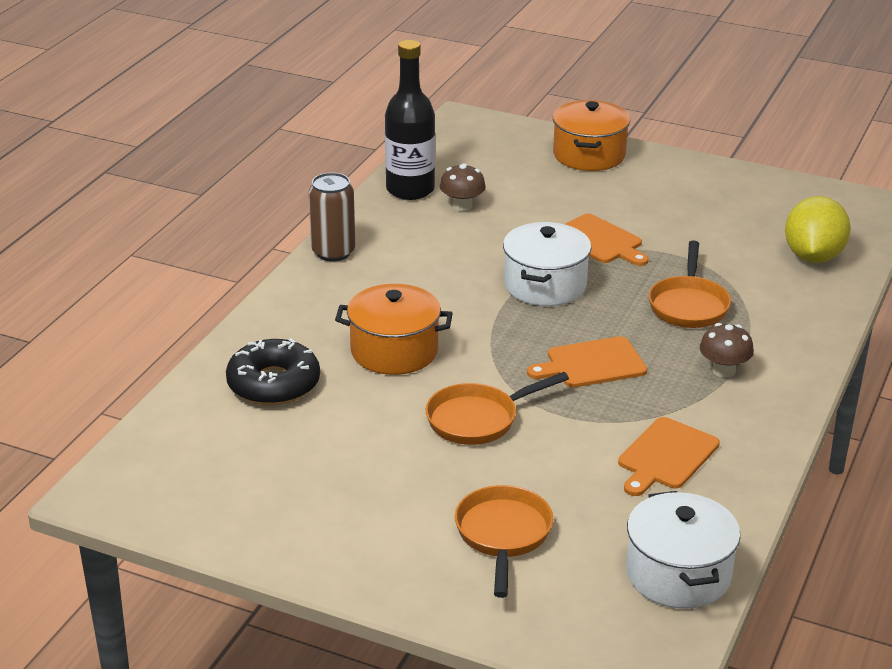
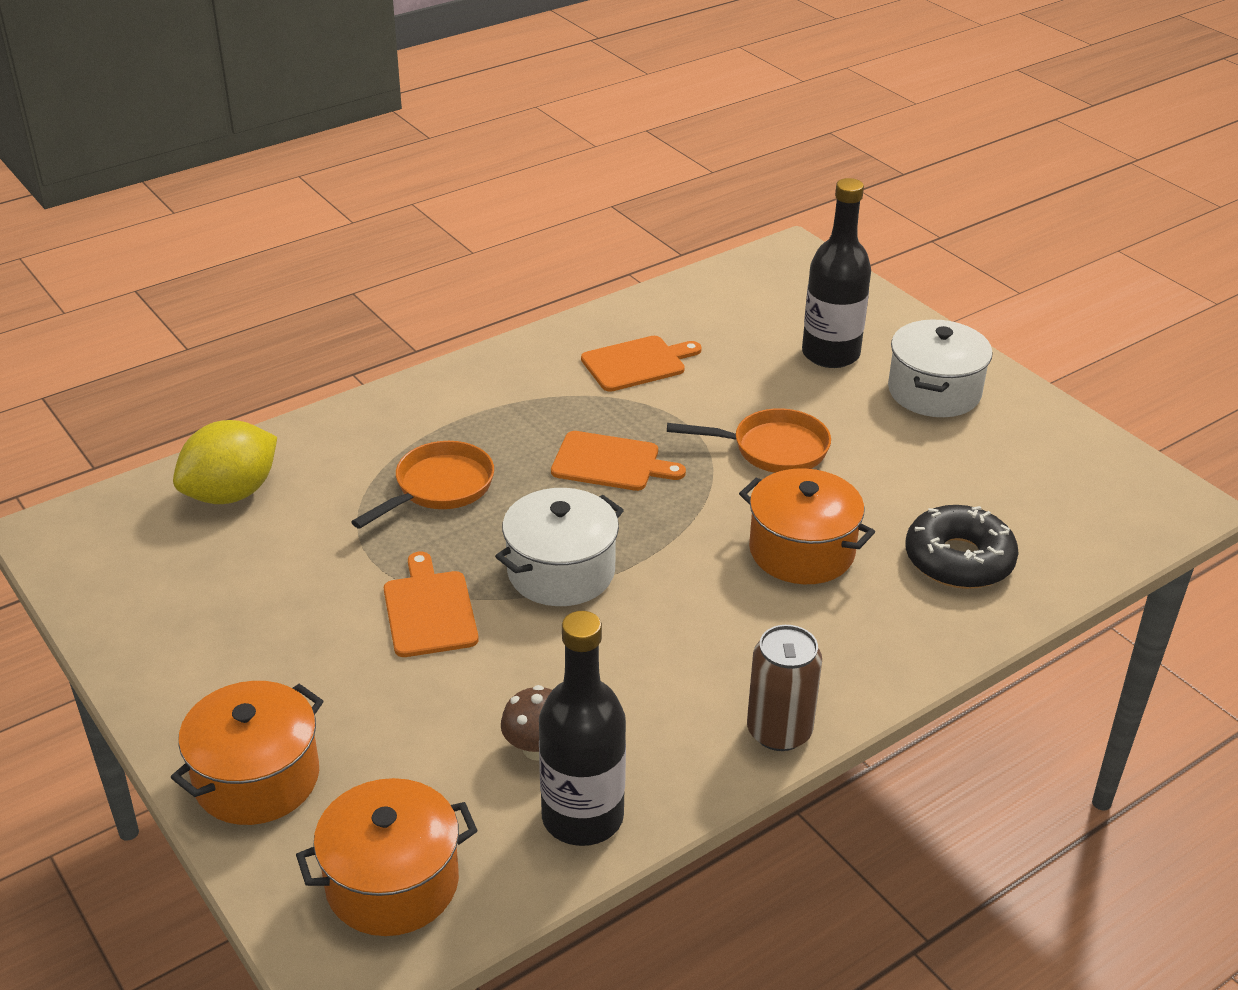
camera: 150 degrees left, 5 degrees up
(476, 145) = (392, 883): none -> orange pot
(503, 536) = (830, 354): orange pan -> black bottle
(678, 574) = (721, 290): white pot -> white pot (934, 392)
(724, 370) = (495, 412): brown mushroom -> none

